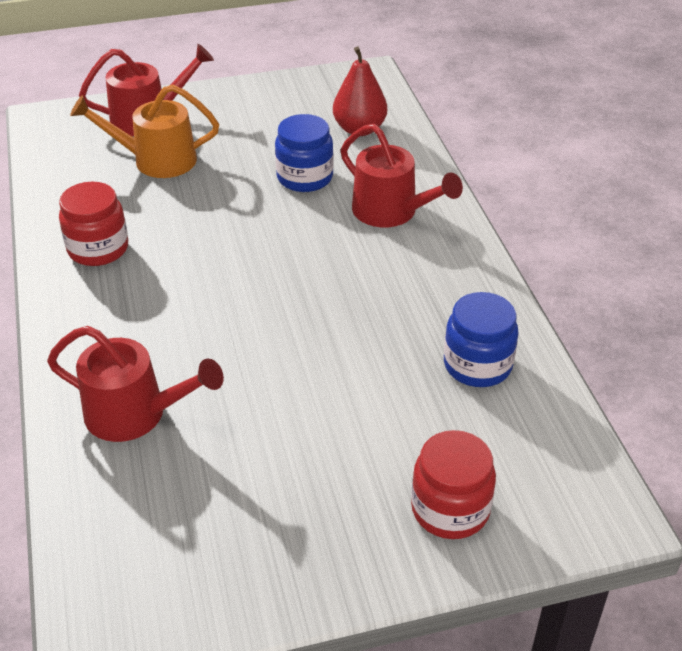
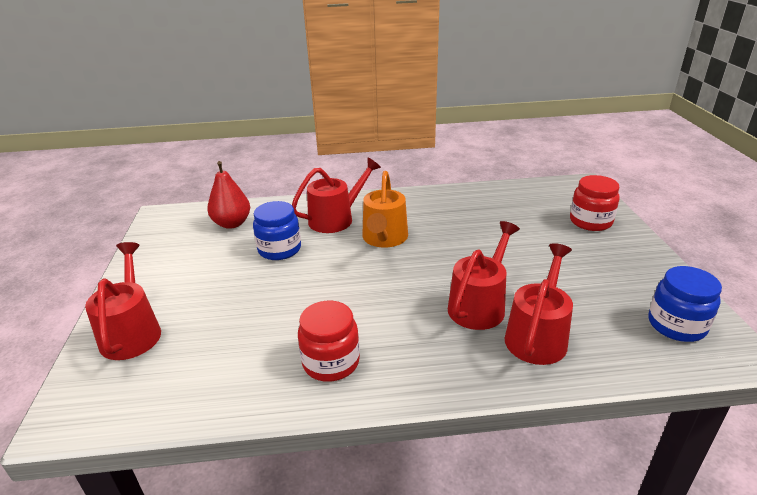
camera: 80 degrees left, 10 degrees down
(156, 160) = (209, 326): orange watering can -> orange watering can (384, 239)
(197, 360) = (479, 305): none -> red watering can
(477, 365) = (483, 204): blue jar -> blue jar (676, 325)

